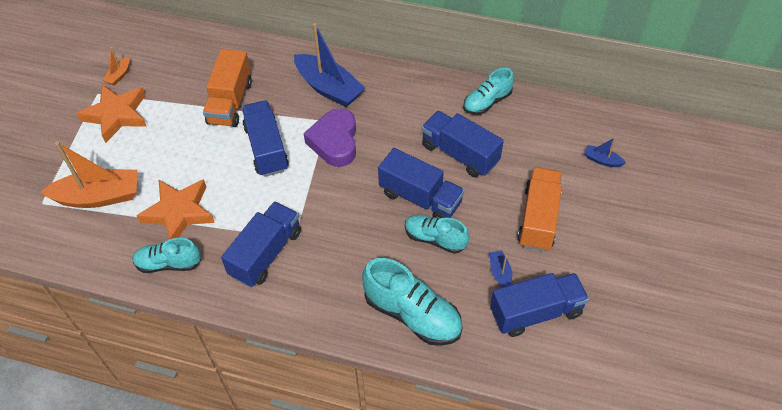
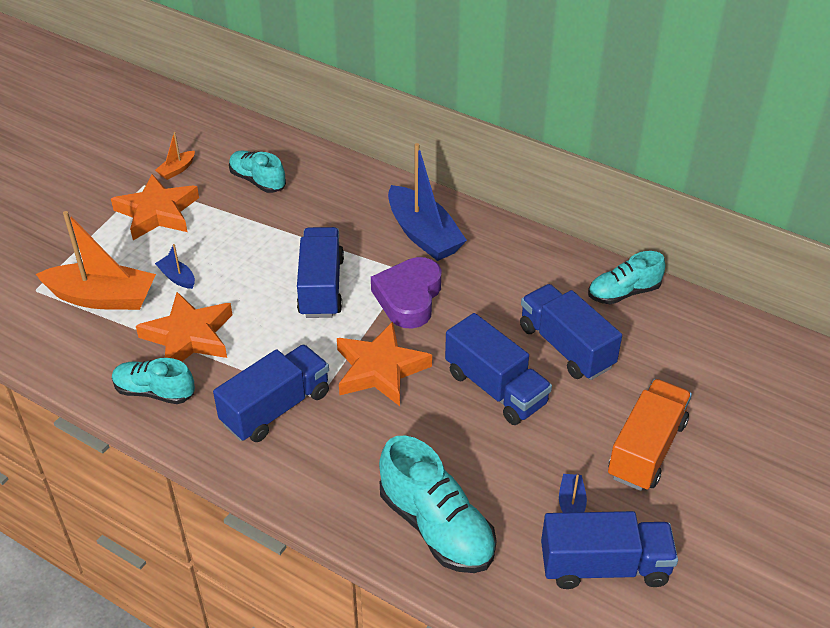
camera: 15 degrees right, 10 degrees down
(230, 102) = (296, 226): orange truck -> none
(332, 204) = (380, 369): none -> orange star
(435, 239) = (498, 442): turquoise shoe -> turquoise shoe (257, 181)
(602, 160) = (759, 397): blue boat -> blue boat (177, 277)

